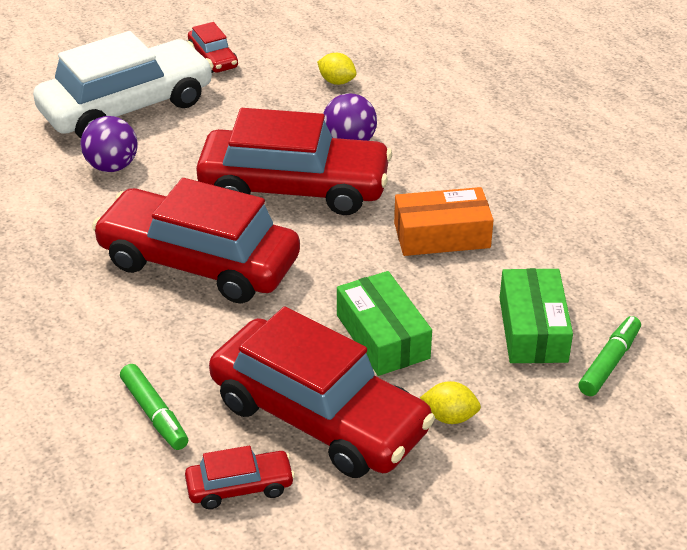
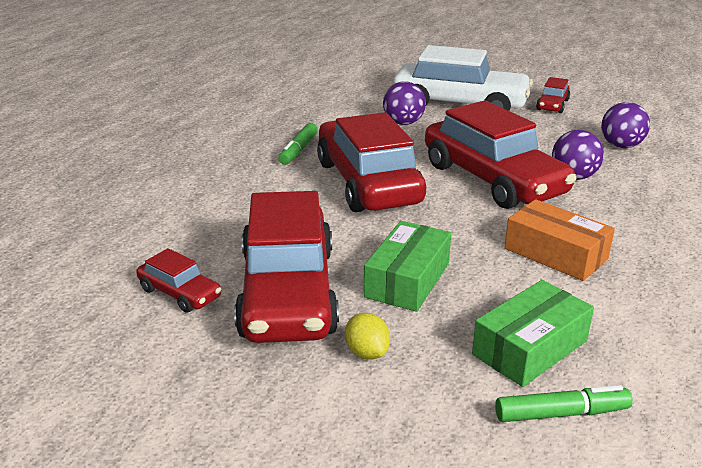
camera: 50 degrees right, 10 degrees down
(154, 414) = (211, 231): green marker -> green marker (298, 150)
(337, 81) = (621, 146): yellow lemon -> purple ball

